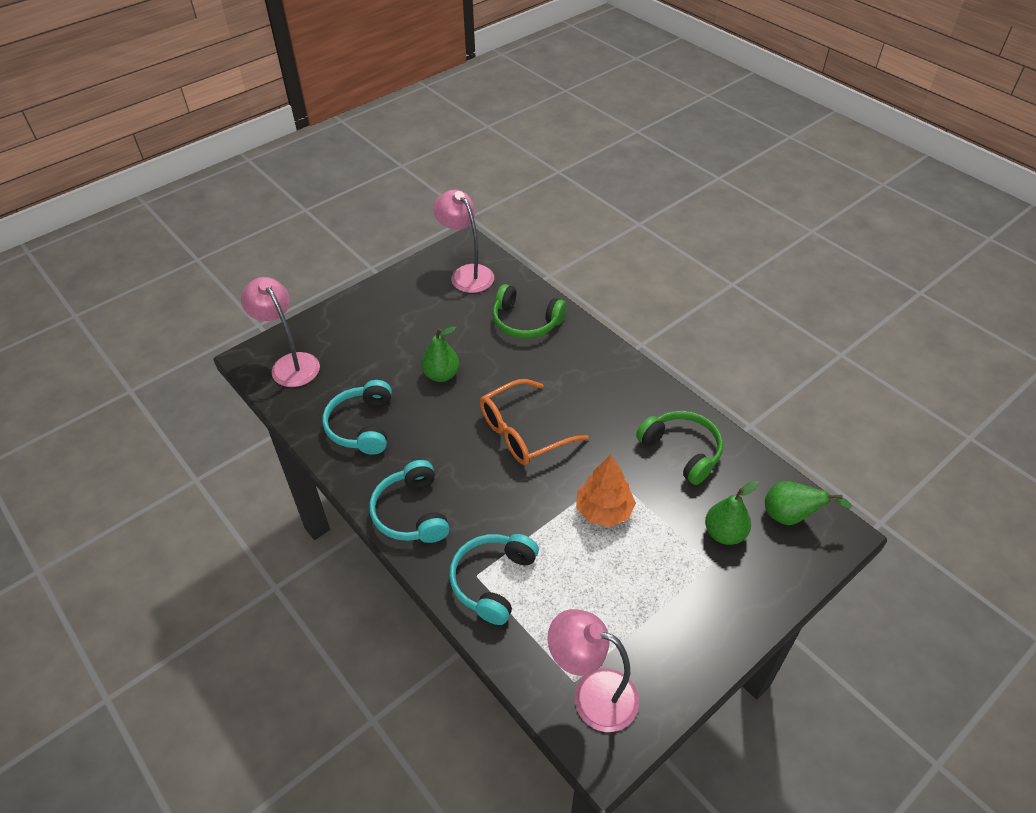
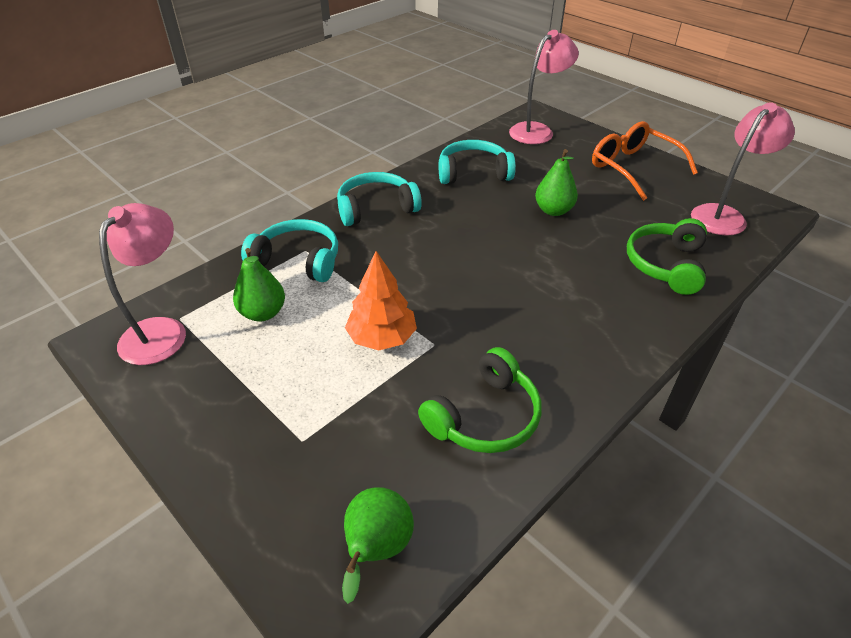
camera: 85 degrees right, 5 degrees down
(522, 432) = (486, 270): orange glasses -> orange glasses (633, 168)
(724, 533) = (347, 458): green pear -> green pear (263, 313)

